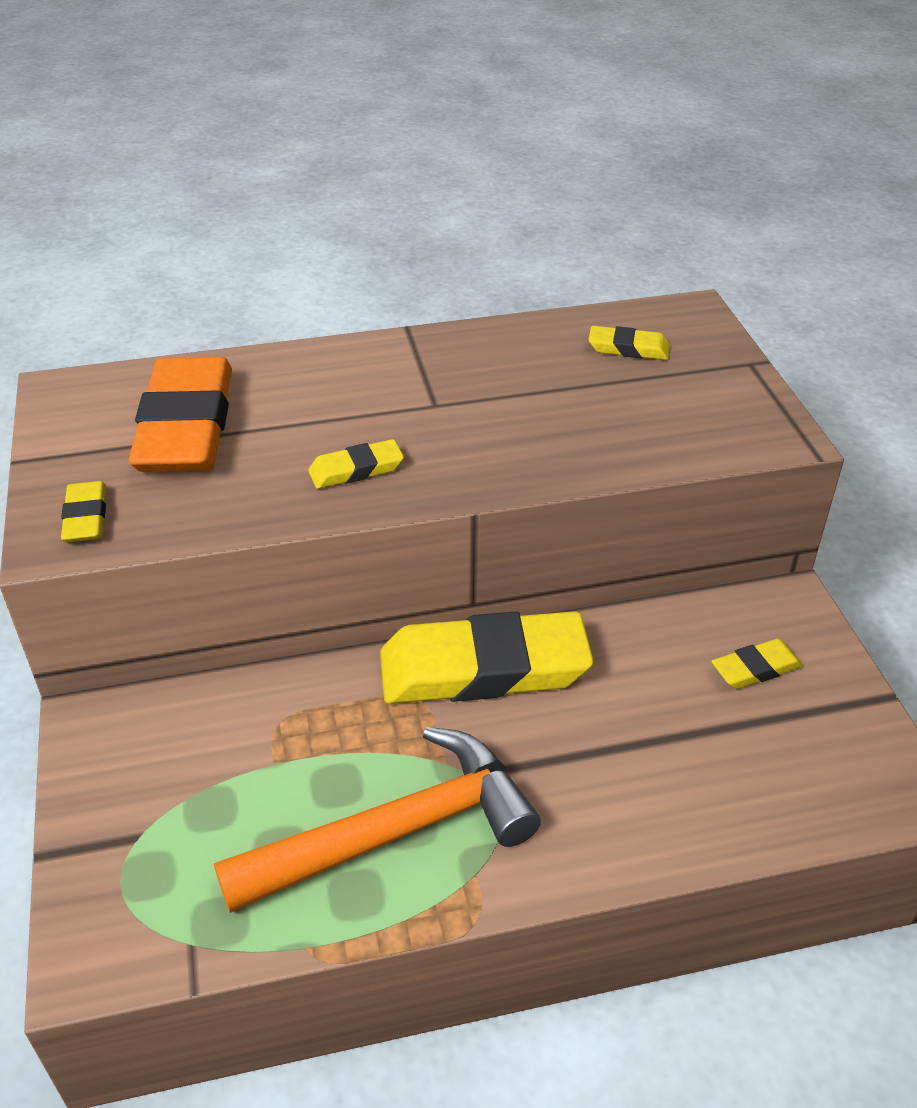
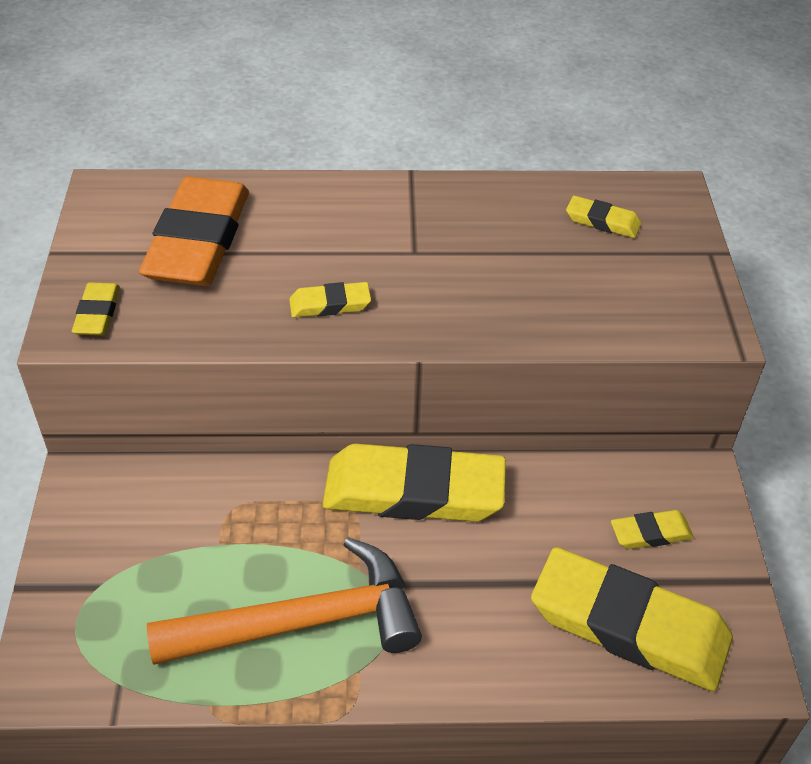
camera: 10 degrees right, 5 degrees up
(762, 769) = (629, 625): none -> yellow eraser

